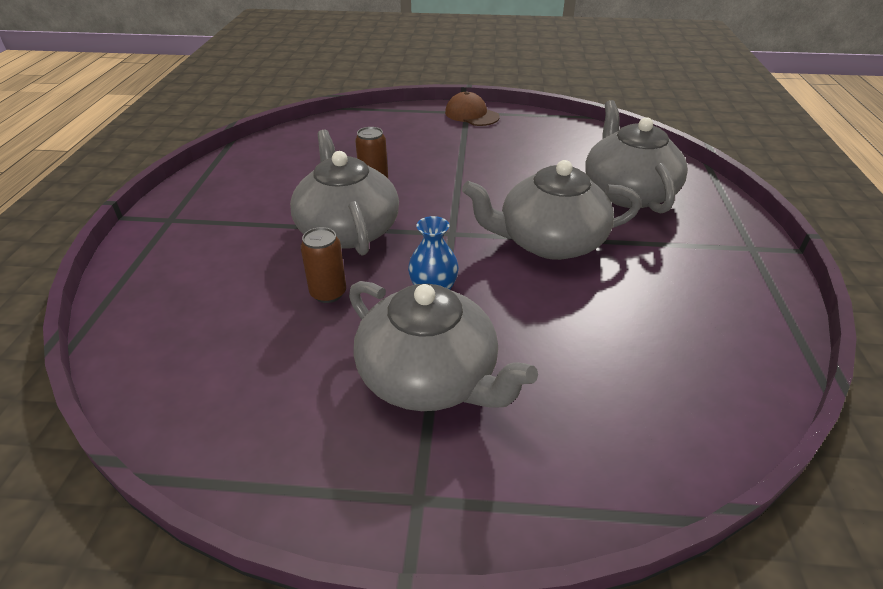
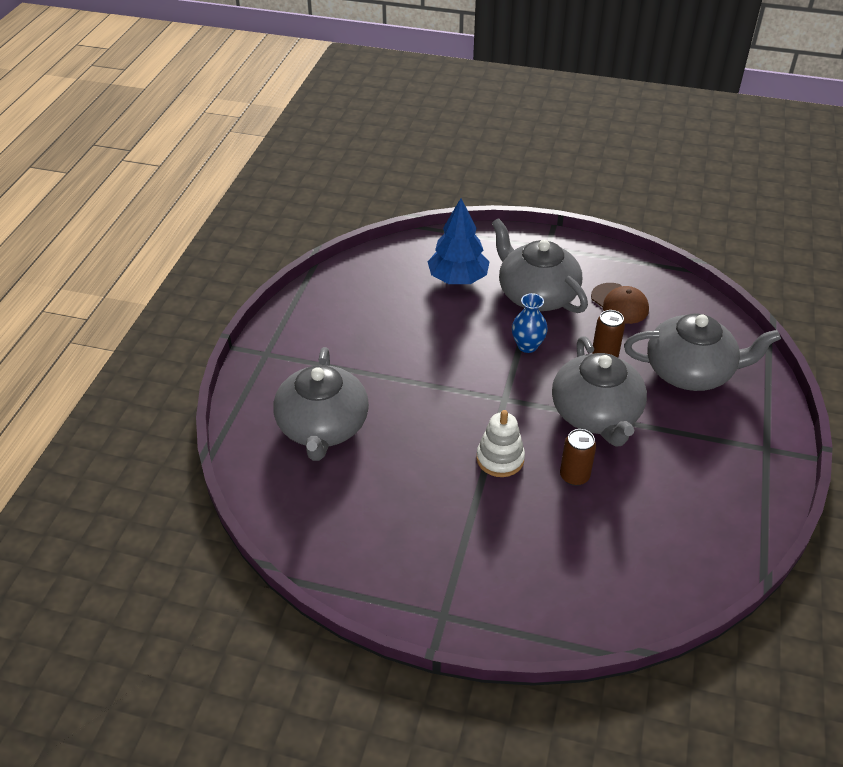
camera: 170 degrees left, 5 degrees up
(445, 187) = (500, 459): none -> white stacking toy
(471, 115) = (438, 607): brown cap -> brown cap (619, 303)
(549, 242) = (424, 379): grey teapot -> grey teapot (690, 371)
(570, 391) = (458, 278): none -> blue tree

